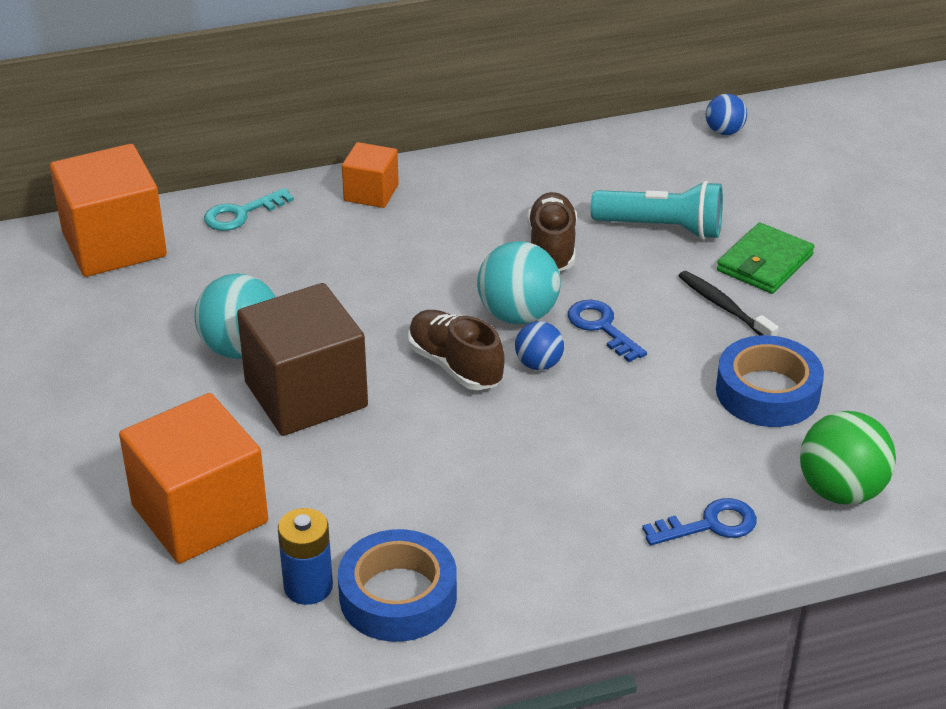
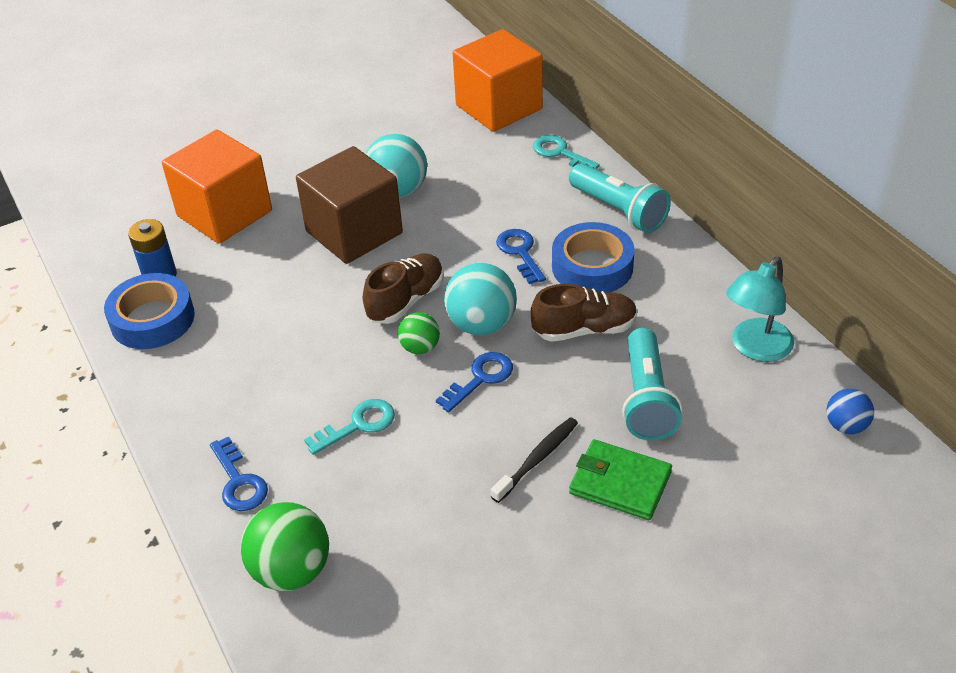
camera: 80 degrees right, 5 degrees up
(371, 193) = (619, 211): orange cube -> turquoise flashlight
(409, 271) = (520, 253): none -> blue key
(538, 364) = (420, 347): blue ball -> green ball
(614, 155) = (755, 348): none -> turquoise lamp
(646, 424) = (358, 425): none -> turquoise key
(767, 392) = (419, 504): blue tape -> blue tape (592, 267)

